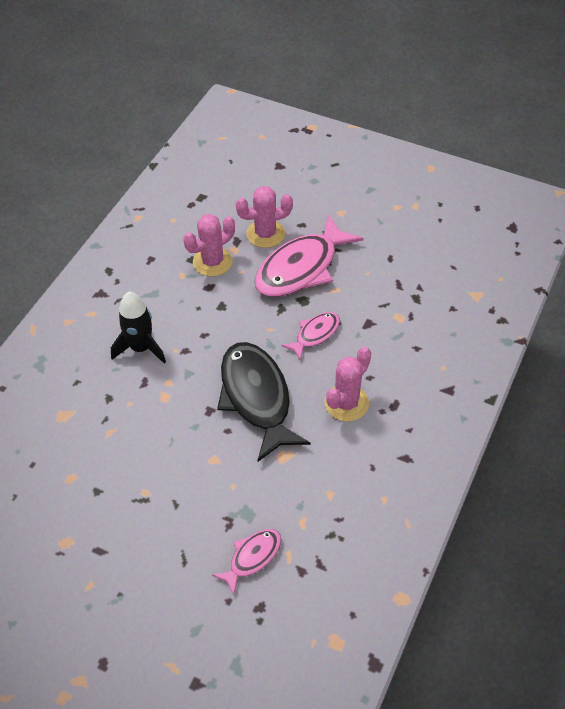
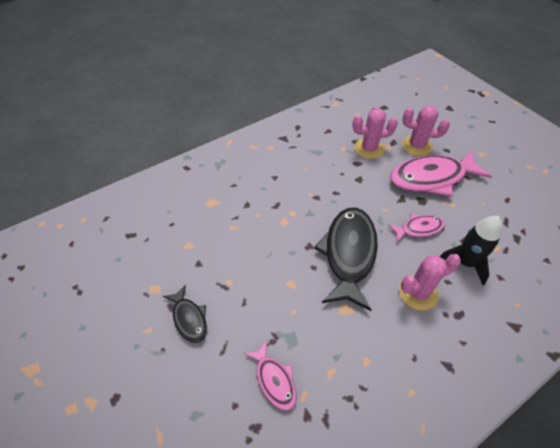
camera: 30 degrees right, 0 degrees up
(127, 550) = (189, 318): none -> black fish
(141, 348) = (288, 182): black rocket -> black rocket (465, 262)
(252, 558) = (274, 379): pink fish -> pink fish turned 75 degrees clockwise

